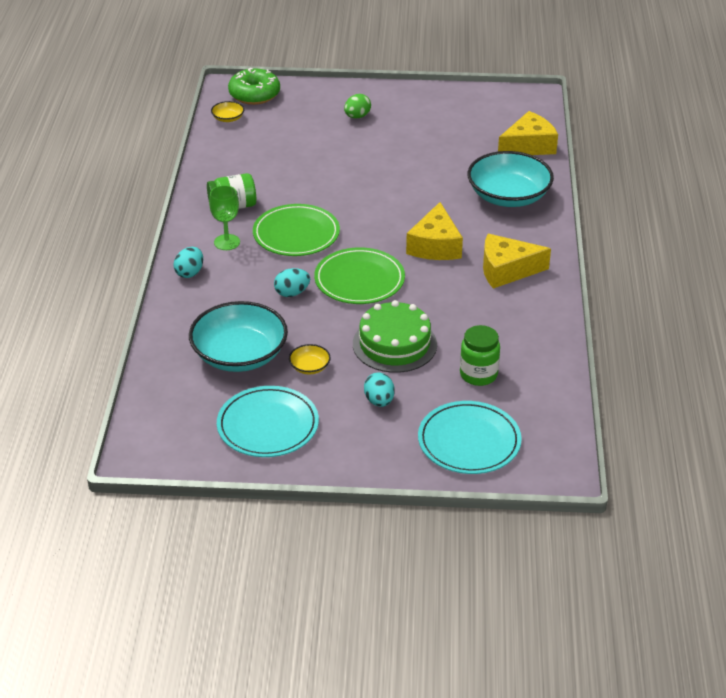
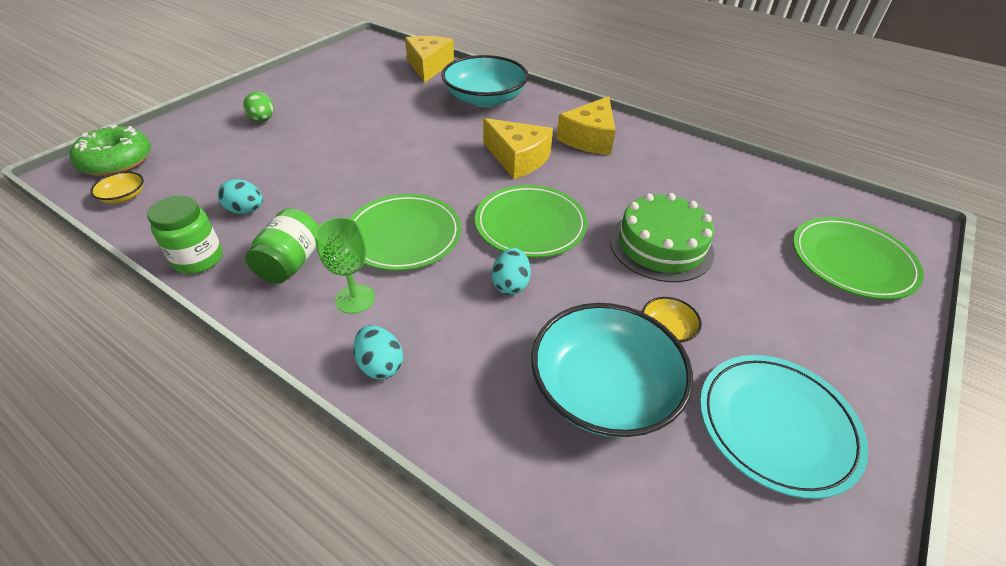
camera: 60 degrees left, 5 degrees up
(379, 401) = (759, 297): turquoise egg -> turquoise egg (246, 210)
(469, 441) = (852, 261): turquoise plate -> green plate
(478, 374) = (741, 213): green jar -> green jar (199, 259)

